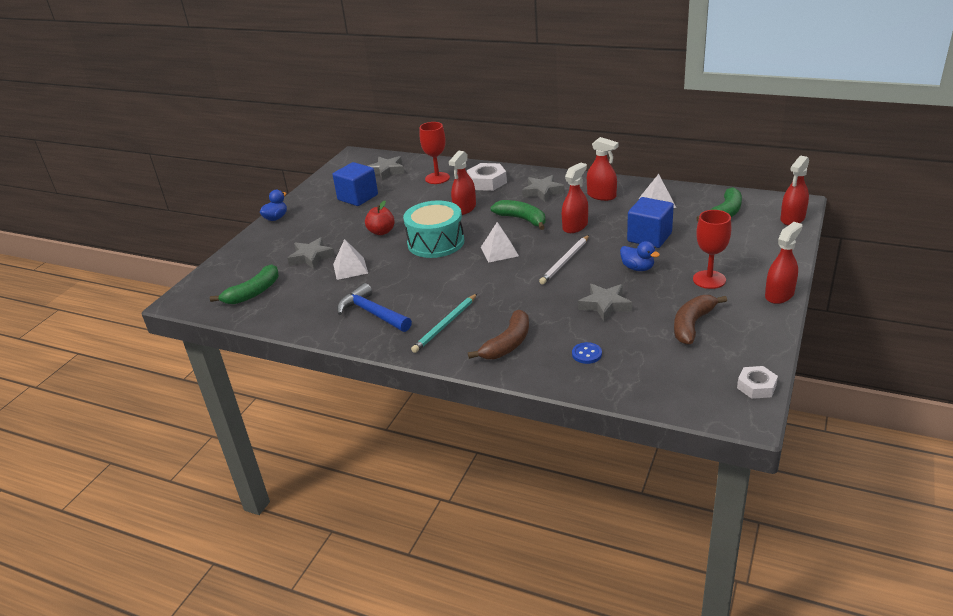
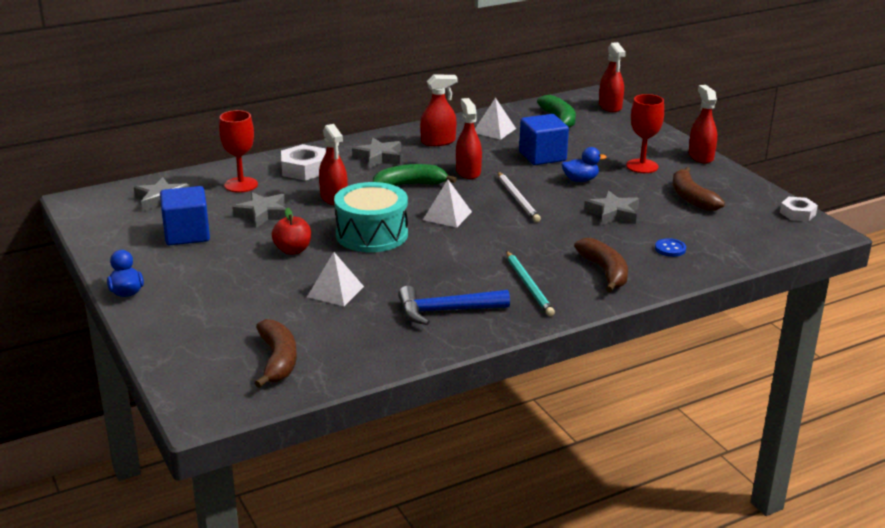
camera: 55 degrees left, 5 degrees down
(253, 293) = (278, 360): green banana -> brown banana
(311, 257) = (267, 303): grey star -> grey star (262, 214)

